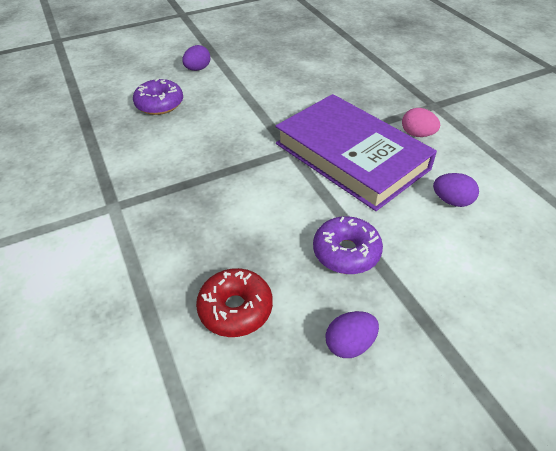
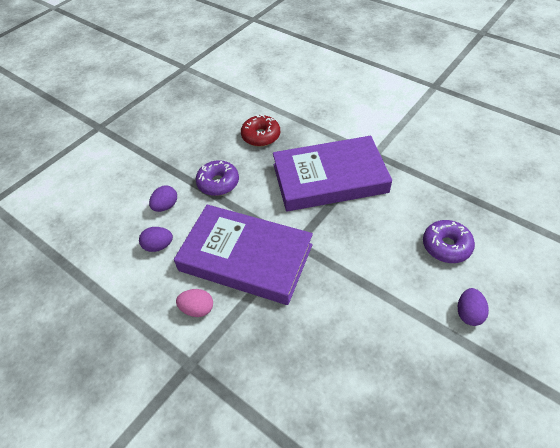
camera: 155 degrees right, 5 degrees up
(197, 199) = (329, 178): none -> purple book
(349, 344) = (199, 143): purple egg -> purple egg (166, 206)

